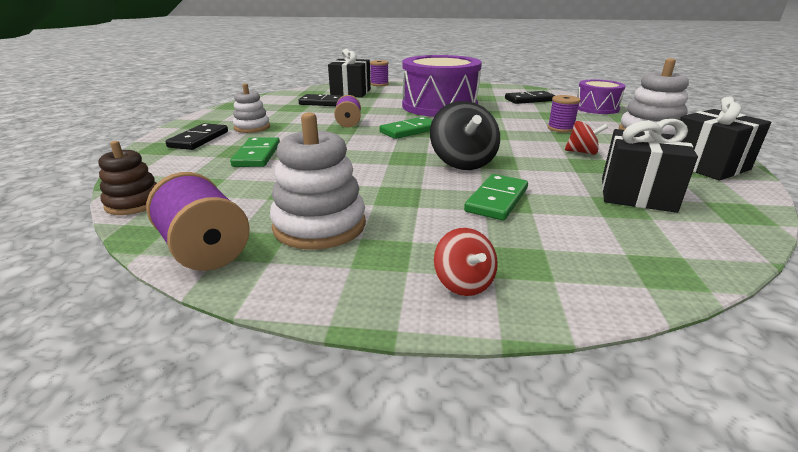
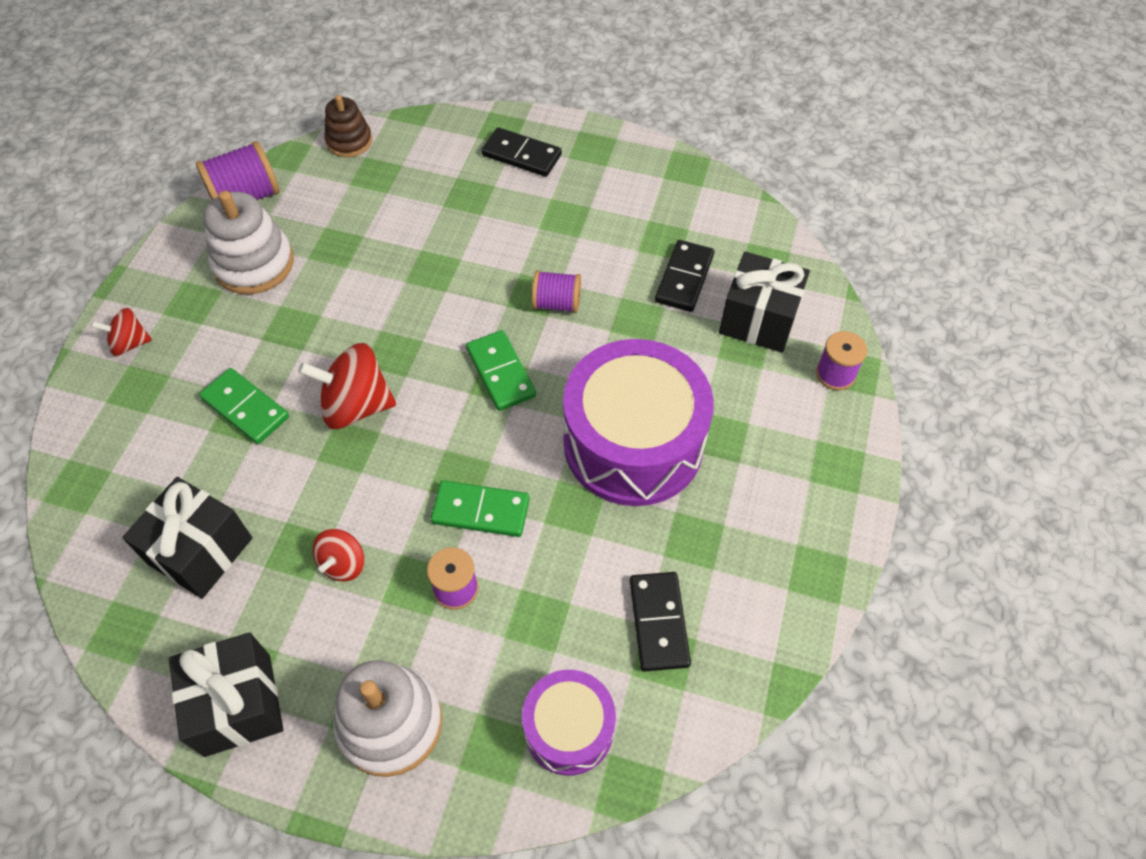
camera: 100 degrees right, 30 degrees up
(252, 127) = (560, 199): white stacking toy -> none
(257, 155) = (447, 212): green domino -> green domino (480, 511)
(462, 162) = (356, 405): black spinning top -> red spinning top

